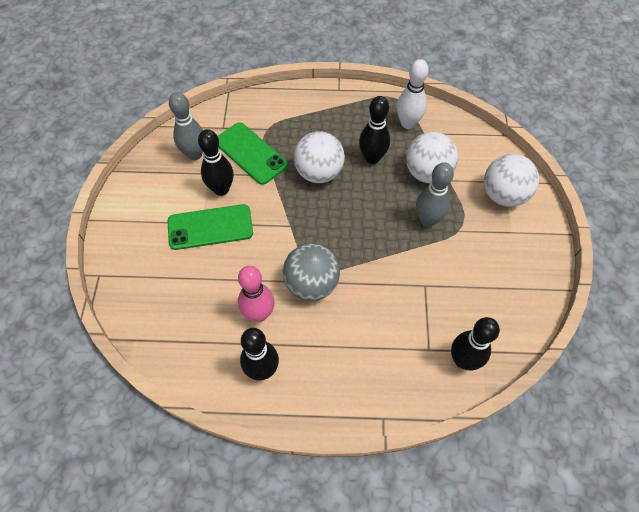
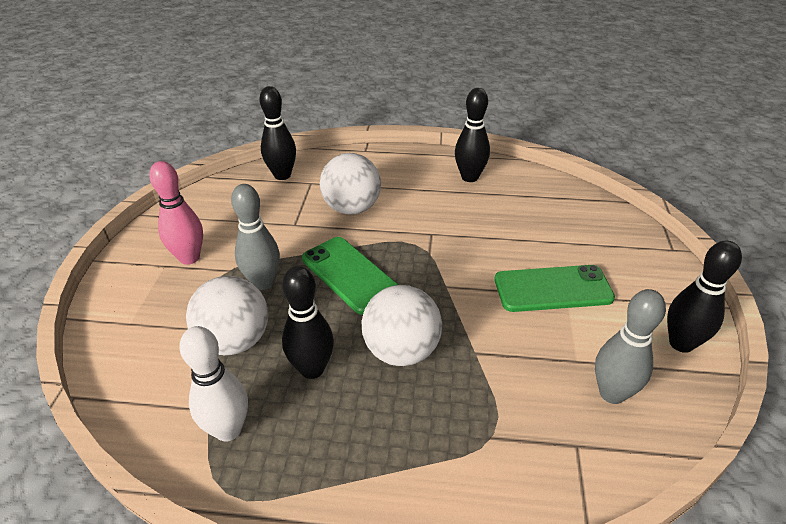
camera: 175 degrees left, 20 degrees down
(221, 189) = (550, 335): black bowling pin -> black bowling pin (681, 343)
(251, 153) = (515, 389): green phone -> green phone (349, 275)
(259, 314) = (477, 211): pink bowling pin -> pink bowling pin (189, 258)
(311, 284) = (420, 230): grey ball -> none
(503, 195) = (144, 305): white ball -> white ball (352, 208)

